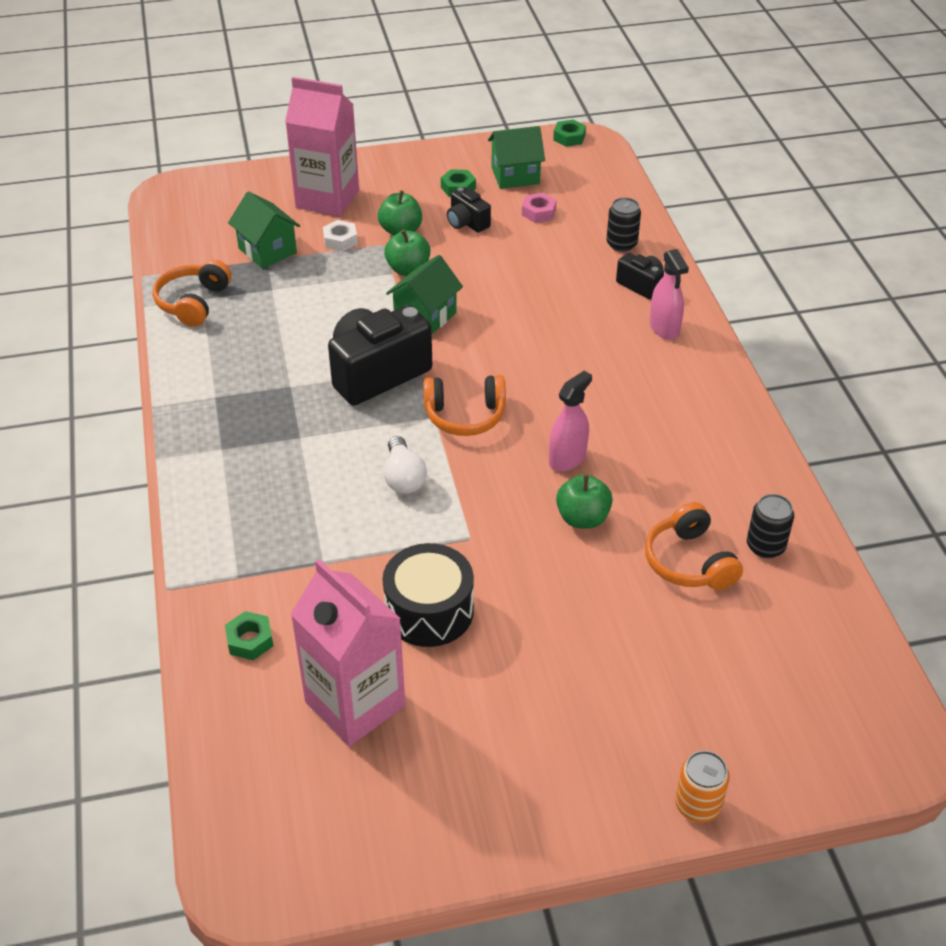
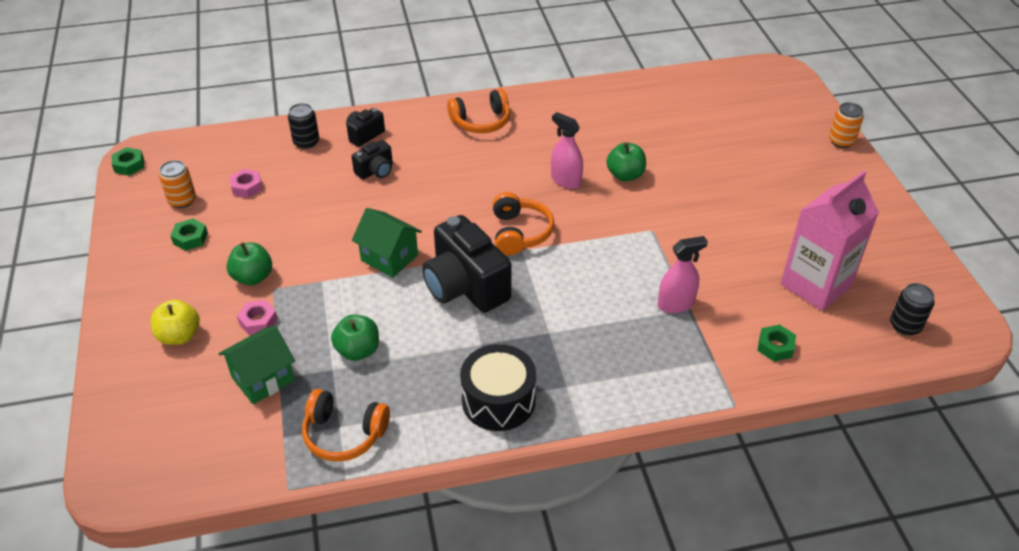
camera: 90 degrees left, 0 degrees up
(327, 199) = (179, 336): pink carton -> yellow apple
(340, 240) = (258, 321): white nut -> pink nut
(403, 477) = (592, 266): white light bulb -> none
(408, 269) = (317, 270): green apple -> green apple (358, 350)
(429, 611) = (725, 250): black drum -> black drum (498, 400)
(467, 223) = (251, 232): black camera -> black camera (375, 171)
(515, 176) = (182, 200): green house -> orange can
(664, 328) = (419, 127): pink spray bottle -> pink spray bottle (676, 304)
(689, 562) = (658, 131): orange headphones -> orange headphones (481, 121)
(765, 546) = (640, 101): black can -> black can (905, 326)

